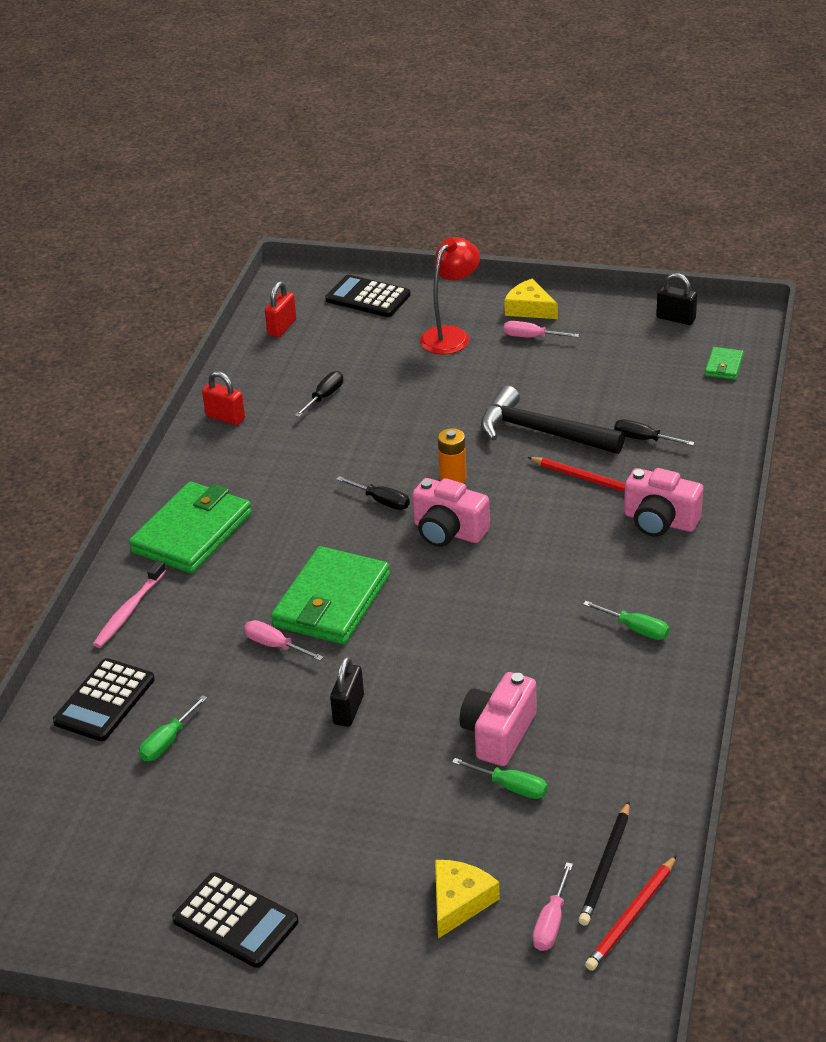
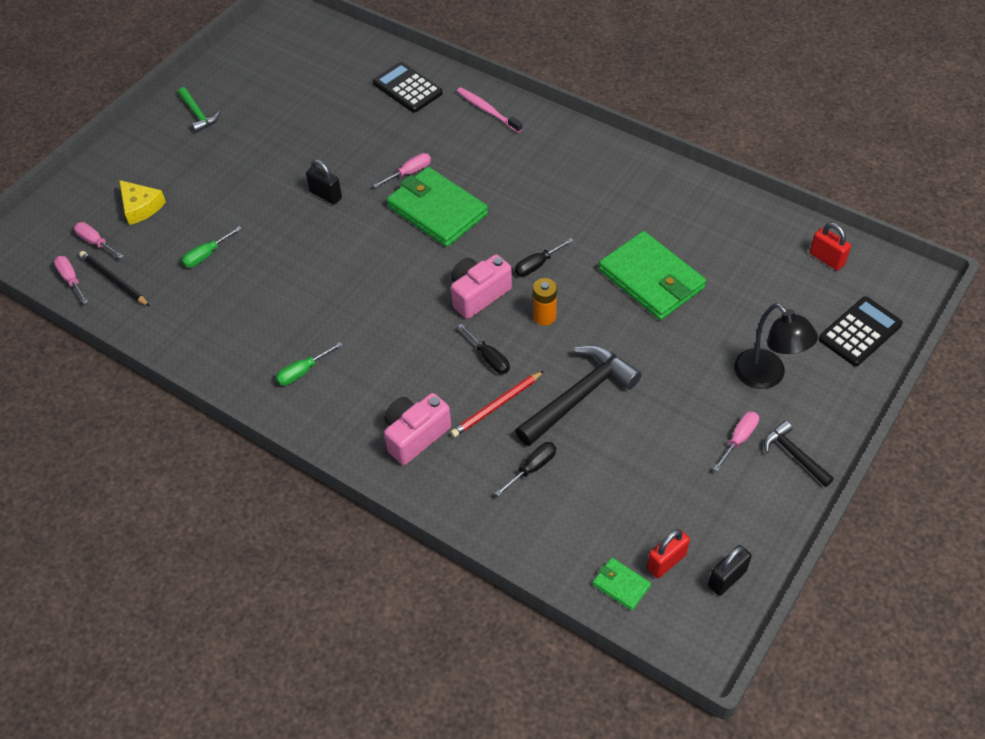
camera: 110 degrees right, 15 degrees up
(168, 741) = (353, 110): green screwdriver -> none
(192, 532) = (556, 153): green wallet -> green wallet (651, 279)
(225, 417) = (697, 196): red padlock -> red padlock (666, 562)
(235, 921) = (198, 114): black calculator -> green hammer
(324, 397) = (700, 263): black screwdriver -> black screwdriver (489, 358)
(451, 335) = (767, 376): red lamp -> black lamp
(498, 734) = (255, 262): pink camera -> none
(529, 308) = (794, 455): yellow cheese -> black hammer
(632, 916) = (71, 280): red pencil -> pink screwdriver

